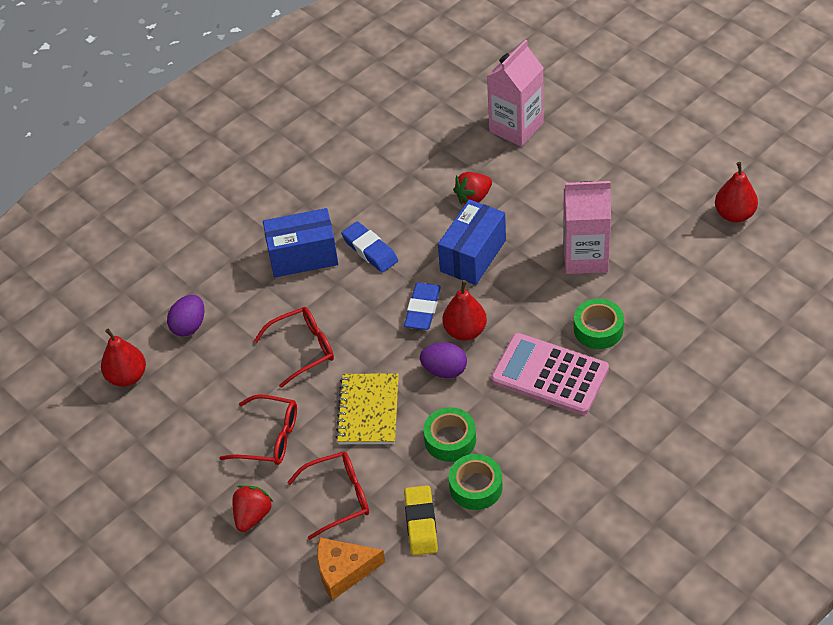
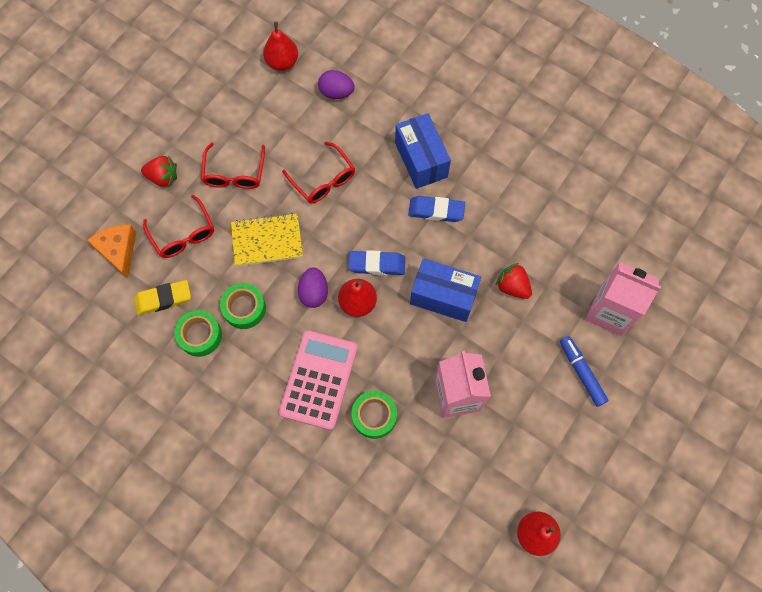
camera: 75 degrees right, 20 degrees up
(370, 250) = (436, 211): blue eraser -> blue eraser turned 60 degrees clockwise
(576, 157) = (581, 372): none -> blue marker

